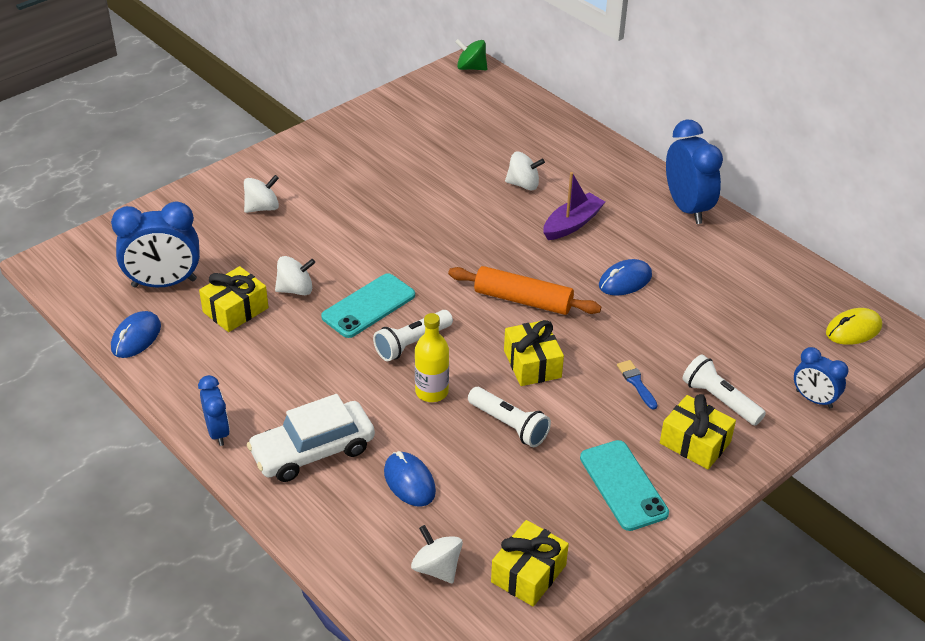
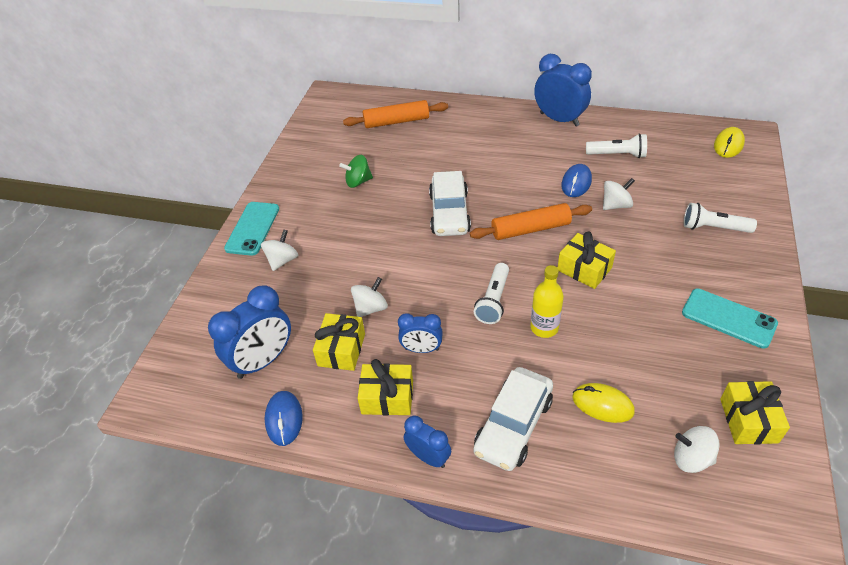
camera: 30 degrees left, 5 degrees up
(368, 306) = (435, 291): turquoise phone -> turquoise phone (252, 228)
(409, 481) = (602, 404): blue mouse -> yellow mouse
(460, 244) = (449, 213): none -> white car
(471, 68) = (331, 95): green spinning top -> green spinning top (358, 182)
(507, 127) = (396, 122): none -> orange rolling pin
(509, 425) = (617, 320): white flashlight -> white flashlight (617, 155)
(523, 184) = (446, 153): white spinning top -> white spinning top (616, 205)
(572, 224) = (504, 163): purple boat -> none
(636, 383) = (657, 245): blue brush -> none
(695, 443) = (733, 264): yellow gift -> yellow gift (387, 397)
(813, 399) = (759, 198): blue clock -> blue clock (421, 349)

